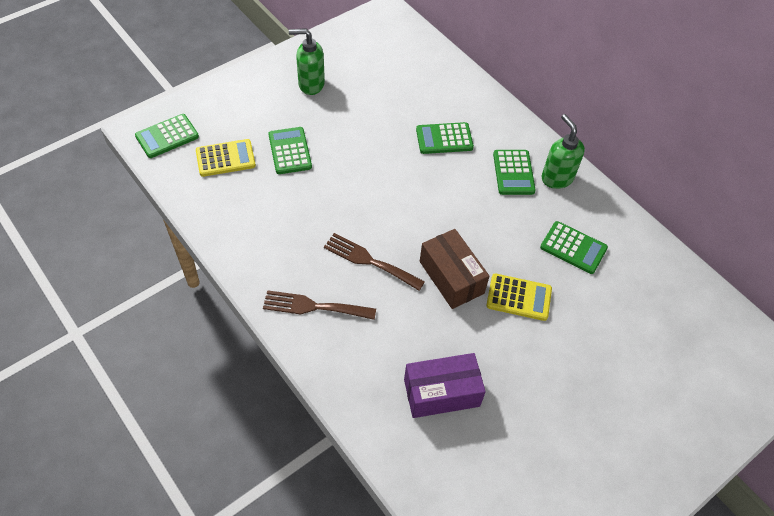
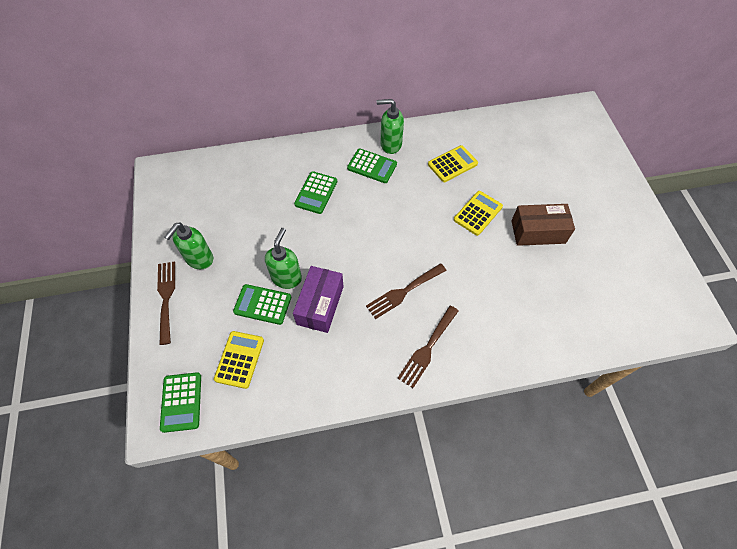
camera: 60 degrees left, 5 degrees up
(259, 80) = (166, 297): none -> brown fork
(329, 157) = (287, 277): none -> green soap dispenser
(441, 393) = (534, 294): purple box -> purple box (320, 305)
(451, 277) = (443, 245): brown box -> brown box (538, 232)
(573, 248) = (452, 164): green calculator -> yellow calculator

